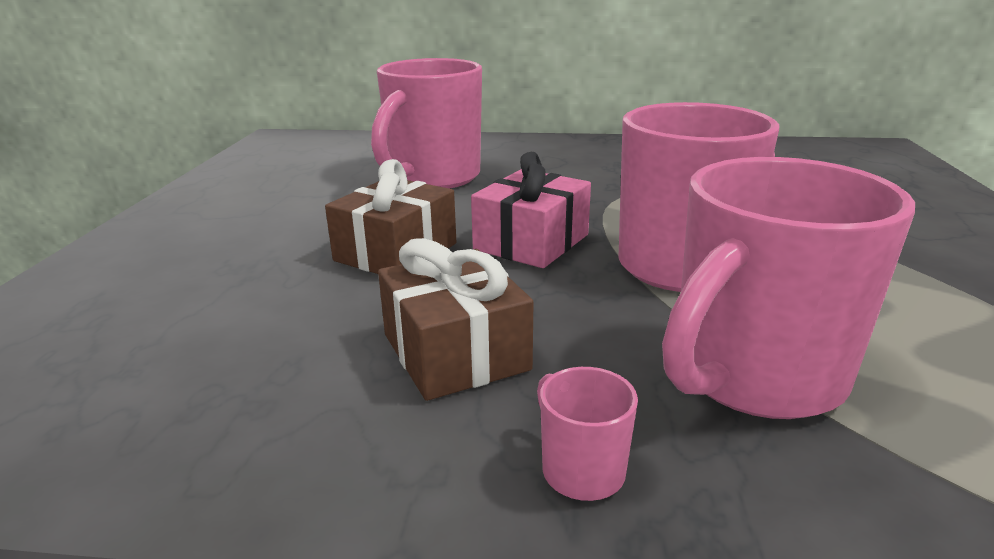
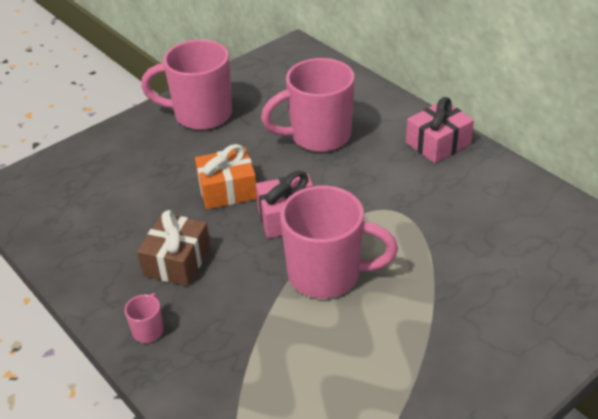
camera: 45 degrees right, 15 degrees up
(396, 252) = (227, 190): brown gift -> orange gift
(569, 147) = (438, 143): none -> pink gift
(754, 376) = (250, 341): pink mug -> pink mug (201, 115)

